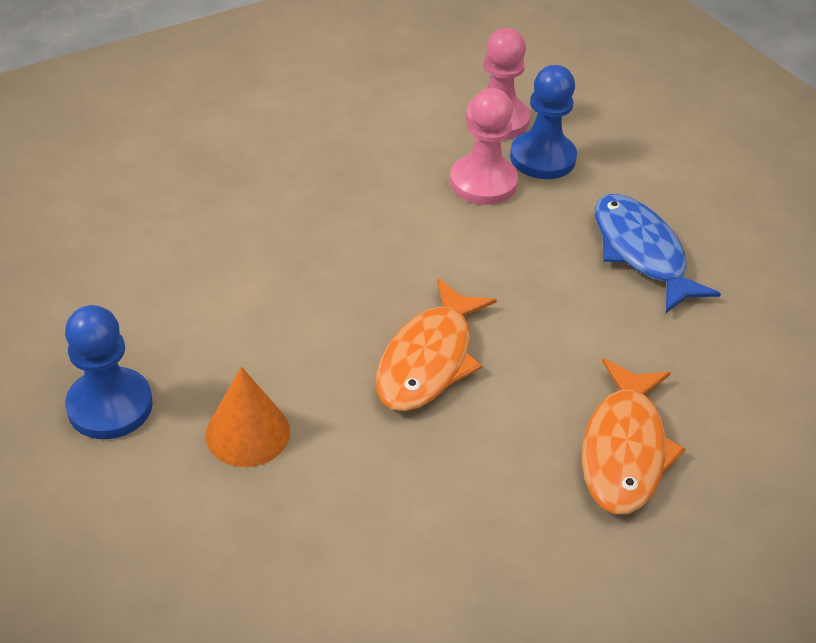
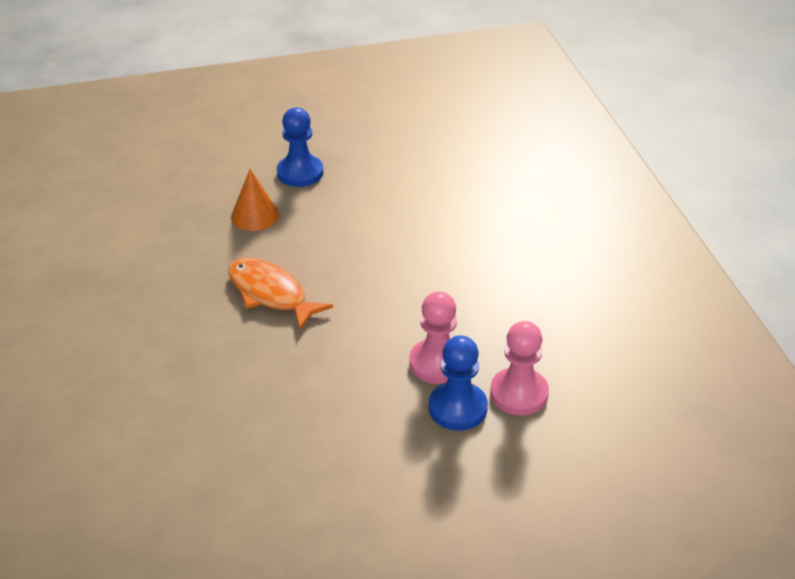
camera: 110 degrees right, 5 degrees down
(624, 449) = (152, 362): orange fish -> none
(641, 252) = (320, 433): blue fish -> none

